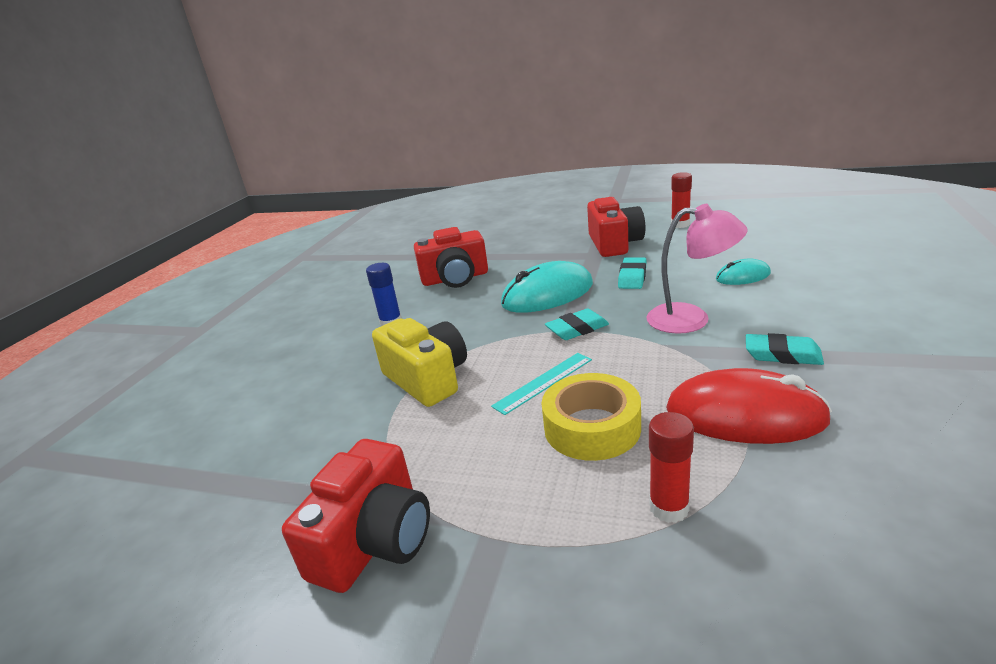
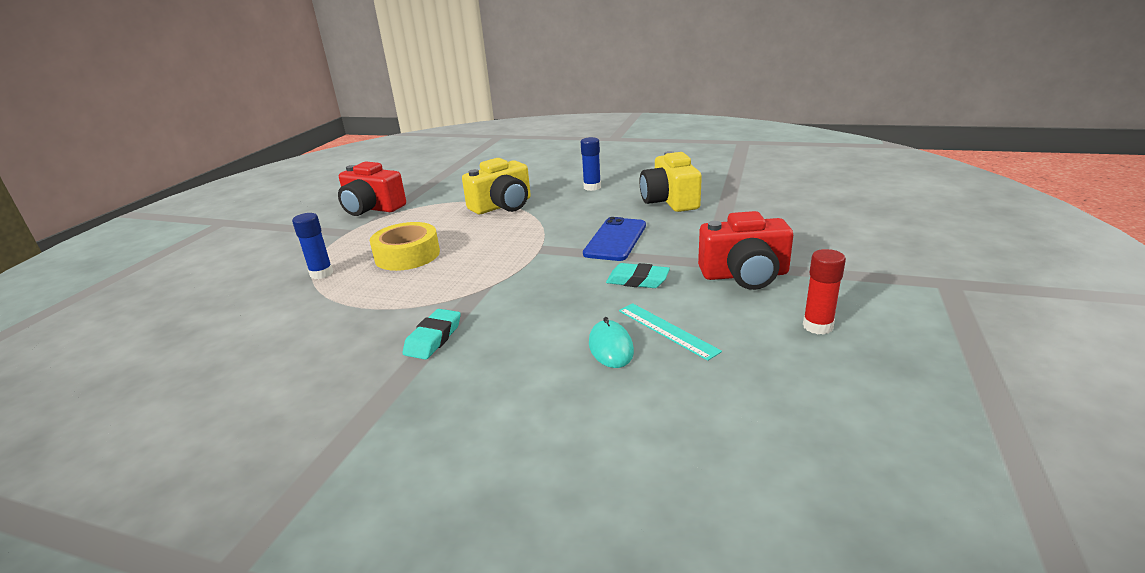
camera: 90 degrees right, 0 degrees up
(455, 278) = (670, 201): red camera -> yellow camera
(543, 382) = (470, 240): turquoise ruler -> turquoise ruler (667, 330)
(547, 294) = (615, 239): turquoise mouse -> blue phone
(577, 329) = (539, 252): turquoise eraser -> none
(669, 508) = (321, 273): red glue stick -> blue glue stick
(691, 319) = (525, 303): pink lamp -> none
(744, 415) = (373, 307): red mouse -> none

